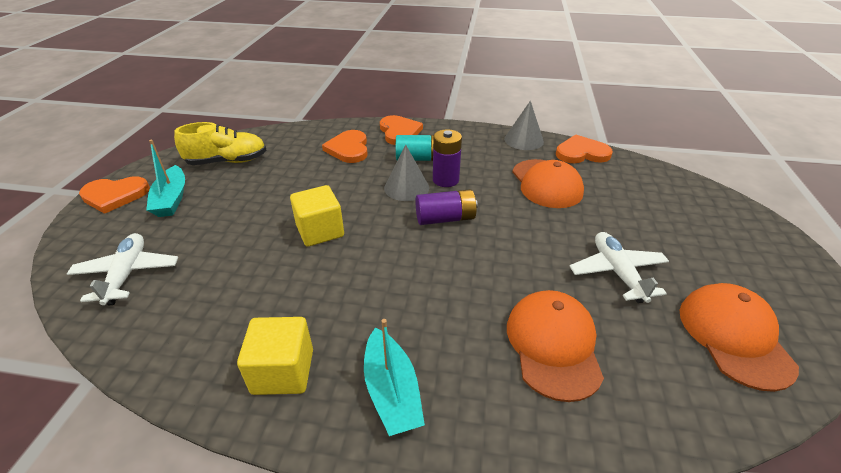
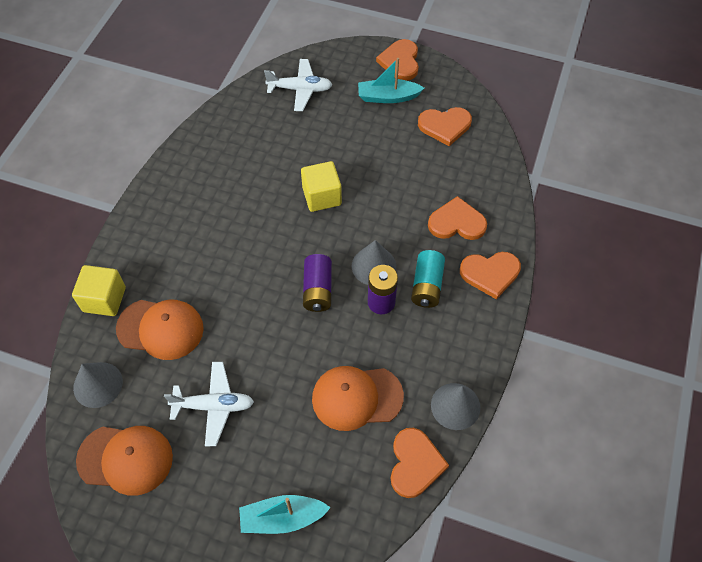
camera: 100 degrees right, 20 degrees up
(227, 161) = (445, 126): yellow shoe -> orange heart
(283, 371) = (191, 177): yellow cube -> yellow cube (104, 299)
(392, 391) = (159, 230): turquoise boat -> turquoise boat (282, 518)
(672, 399) = (98, 384): none -> grey cone

